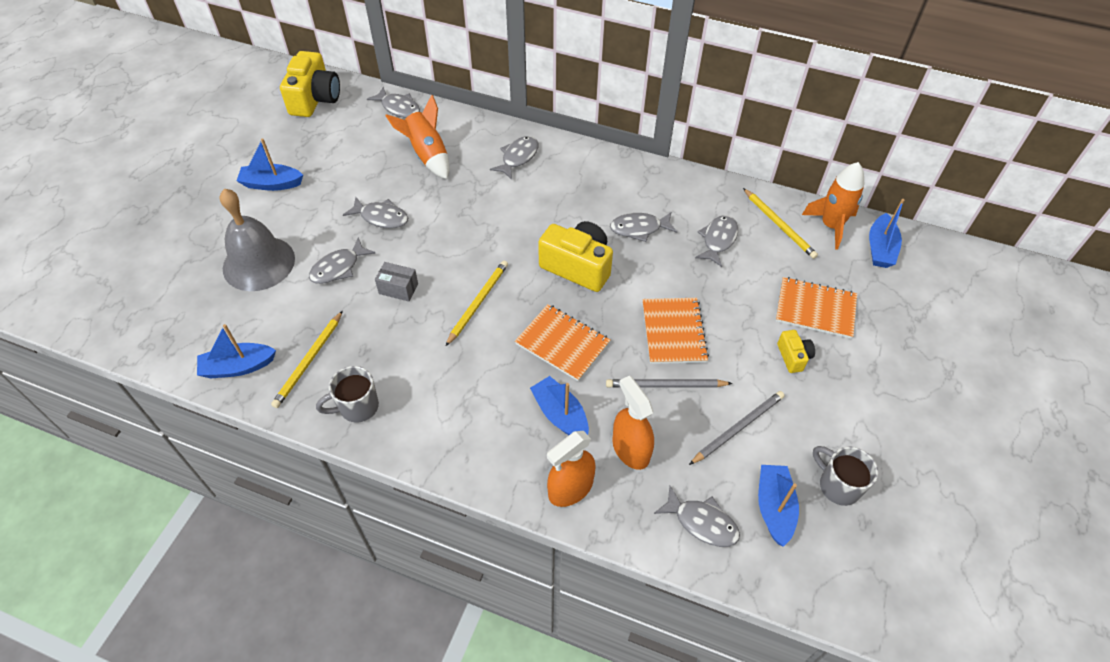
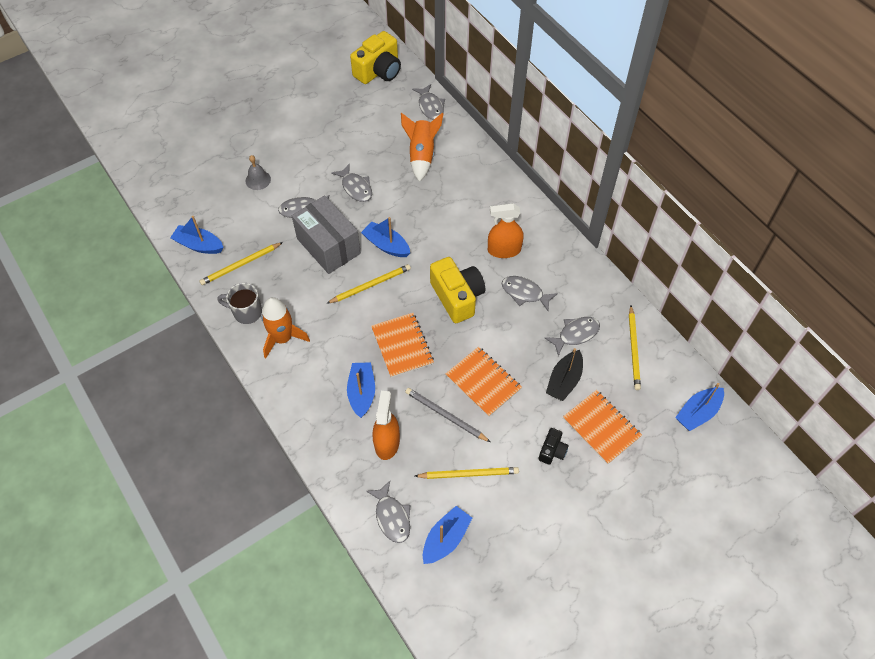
camera: 35 degrees right, 5 degrees up
(259, 263) = (258, 180): grey bell -> grey bell, size x0.47
(271, 184) = (305, 125): blue boat -> blue boat (386, 245)
(398, 289) = (328, 246): grey box -> grey box, size x2.16
(518, 157) = (483, 190): grey fish -> none
(570, 488) = (330, 443): orange spray bottle -> orange spray bottle (504, 250)
(673, 332) = (483, 382): orange notebook -> orange notebook turned 75 degrees counterclockwise
(738, 428) = (469, 474): grey pencil -> yellow pencil
(745, 287) = (564, 381): none -> black boat
(793, 357) = (552, 451): yellow camera -> black camera
(831, 226) = (675, 373): orange rocket -> orange rocket (283, 338)
(838, 485) = (501, 554): grey mug -> none

